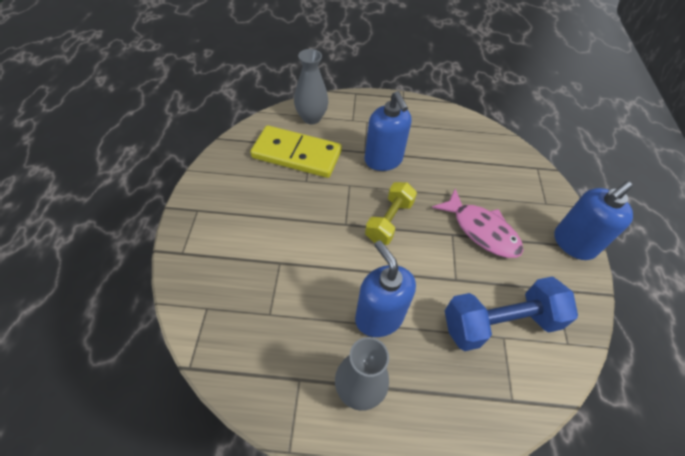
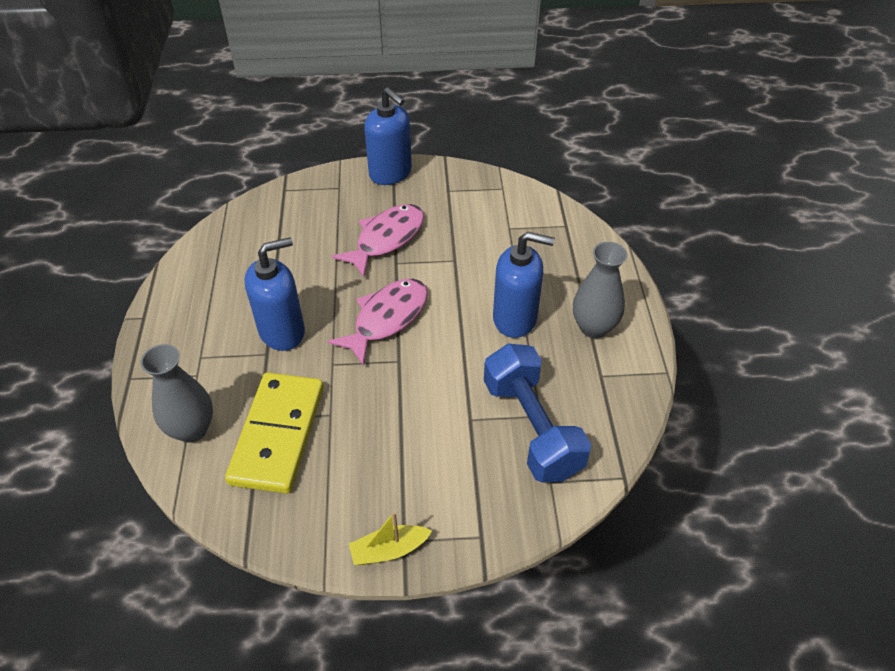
camera: 95 degrees left, 5 degrees down
(194, 201) = (389, 550): none -> yellow boat
(379, 317) = (515, 318): blue soap dispenser -> blue soap dispenser turned 135 degrees counterclockwise
(389, 221) = (387, 318): yellow dumbbell -> pink fish
(499, 323) = (495, 230): blue dumbbell -> blue dumbbell (531, 428)

